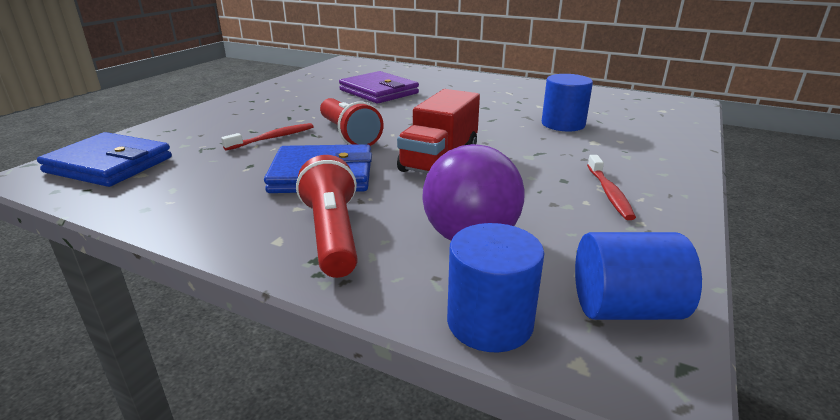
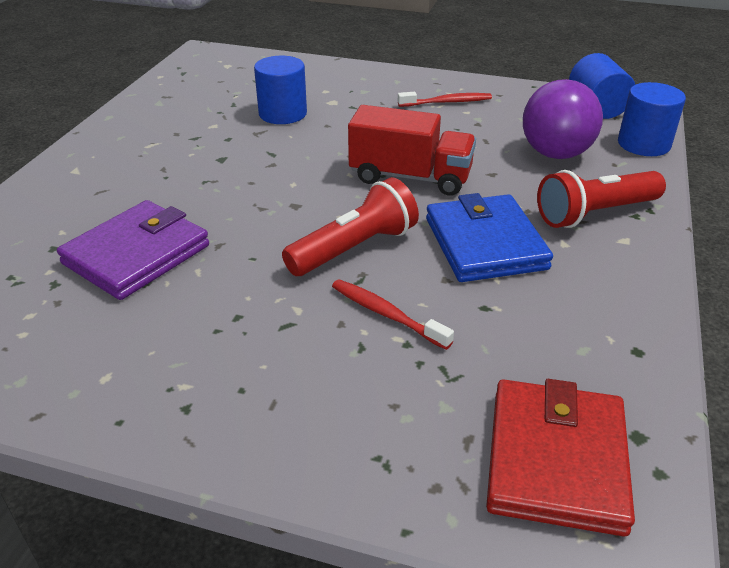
camera: 100 degrees left, 10 degrees up
(109, 165) = (556, 460): blue wallet -> red wallet

